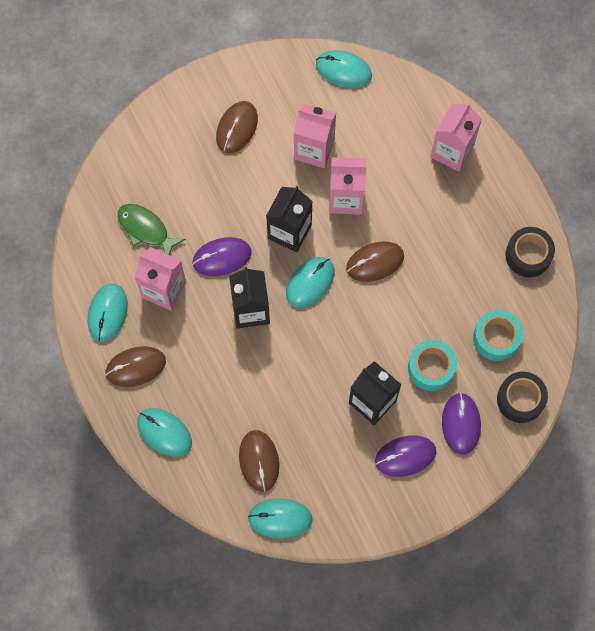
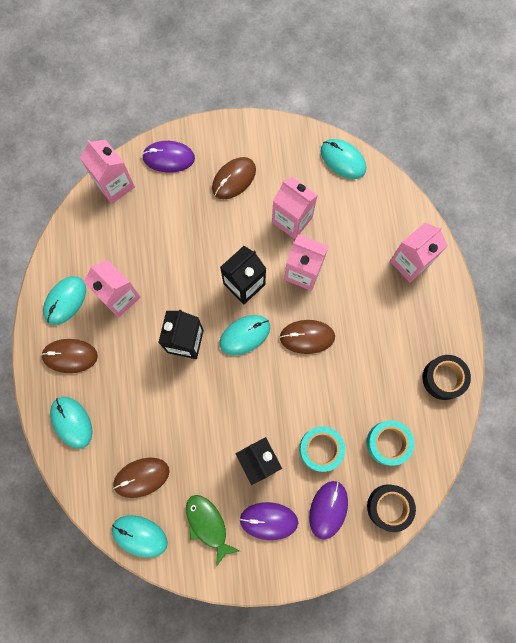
camera: 20 degrees right, 5 degrees up
(112, 176) = (114, 185): none -> pink carton
(146, 229) = (125, 240): green fish -> green fish (208, 525)
(222, 257) = (178, 286): purple mouse -> purple mouse (168, 158)
(259, 461) = (141, 477): brown mouse -> brown mouse turned 60 degrees clockwise

